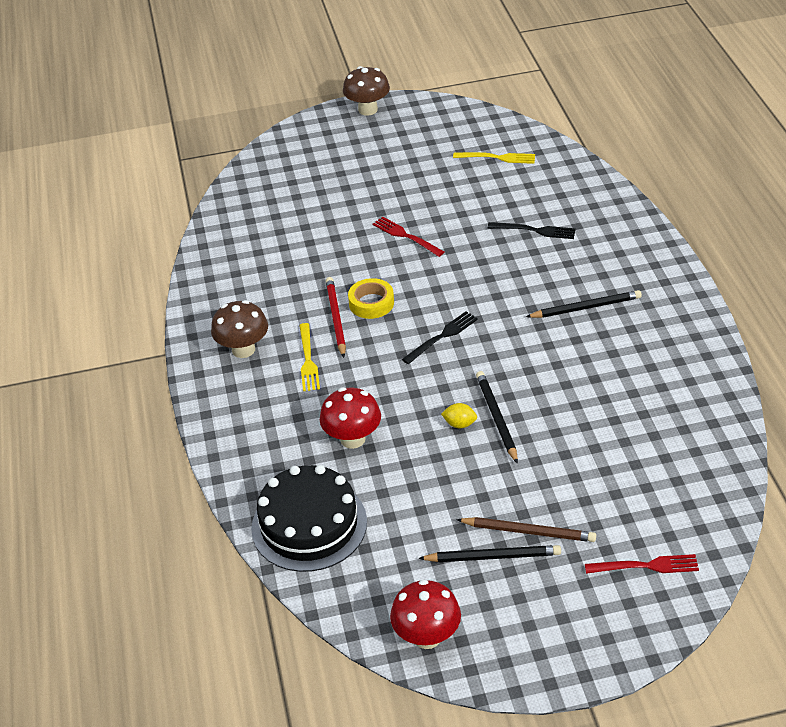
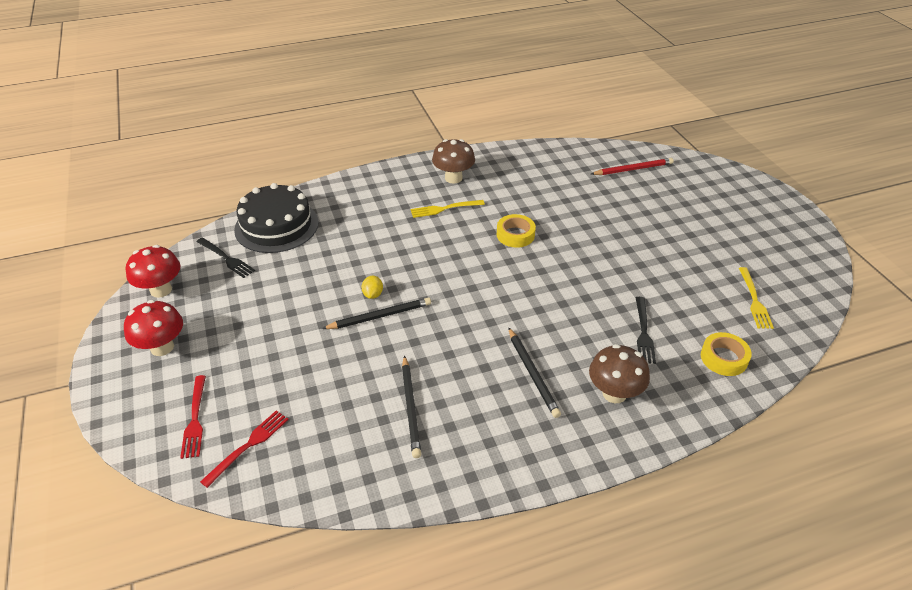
camera: 80 degrees right, 0 degrees up
(336, 318) = (494, 218): red pencil -> red pencil (633, 169)
(352, 439) = (359, 238): red mushroom -> red mushroom (162, 347)
(368, 110) = (789, 210): brown mushroom -> brown mushroom (614, 393)
(405, 236) = (609, 247): red fork -> red fork (248, 445)
(442, 336) = (479, 278): black fork -> black fork (226, 258)
(493, 556) = (227, 321): black pencil -> black pencil (411, 408)
(528, 531) = (249, 341): brown pencil -> none
(570, 189) = (723, 358): none -> yellow tape

